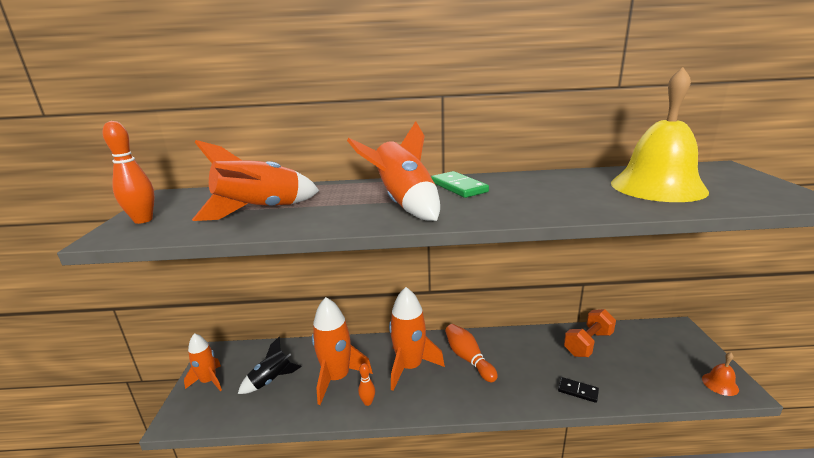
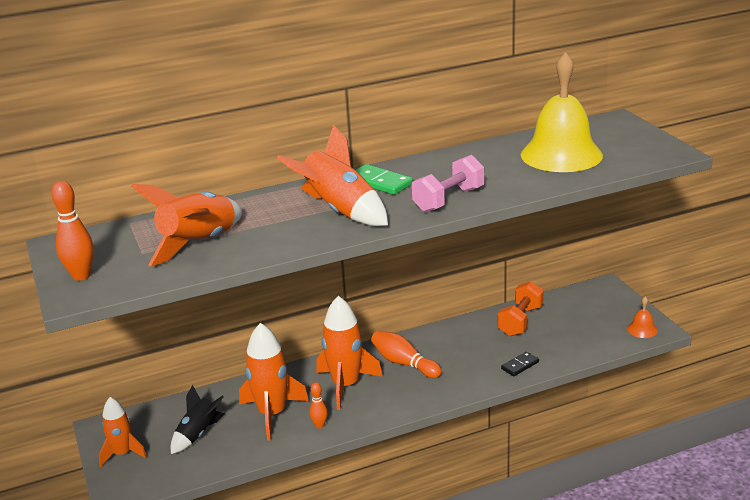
camera: 20 degrees left, 5 degrees up
(518, 209) = (449, 200): none -> pink dumbbell
(578, 391) = (520, 365): black domino -> black domino turned 45 degrees counterclockwise

